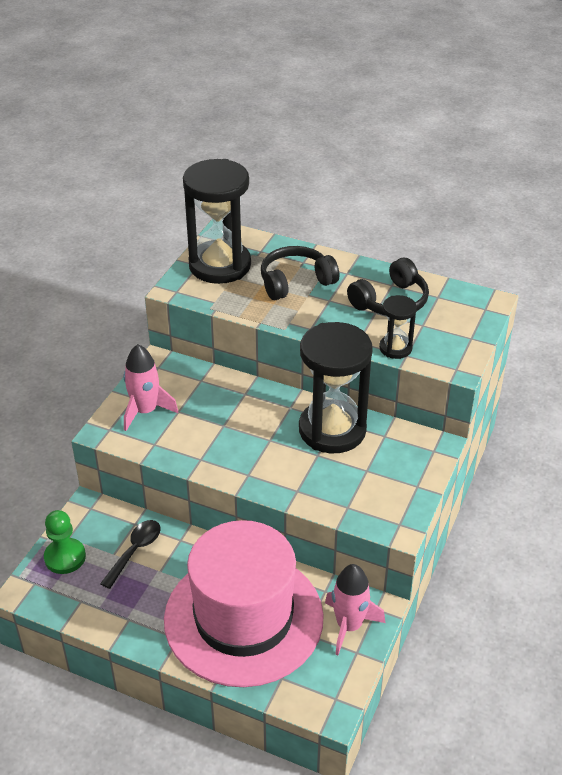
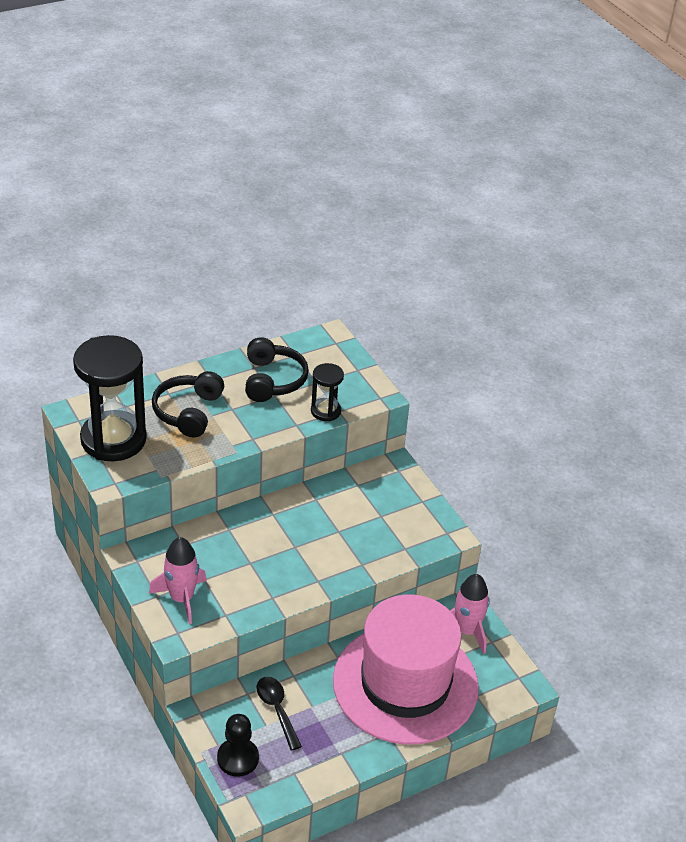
camera: 55 degrees left, 0 degrees up
(65, 557) = (238, 758): green pawn -> black pawn
(332, 430) = (322, 507): black hourglass -> none

